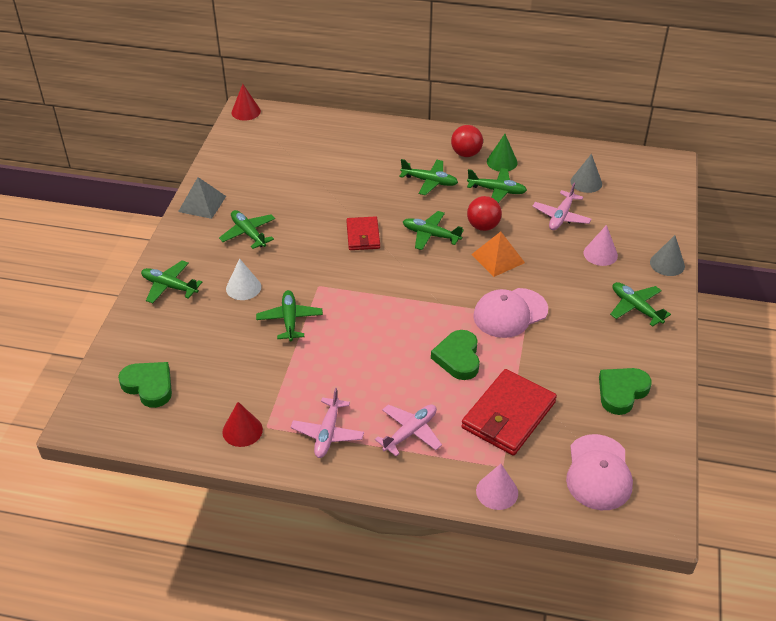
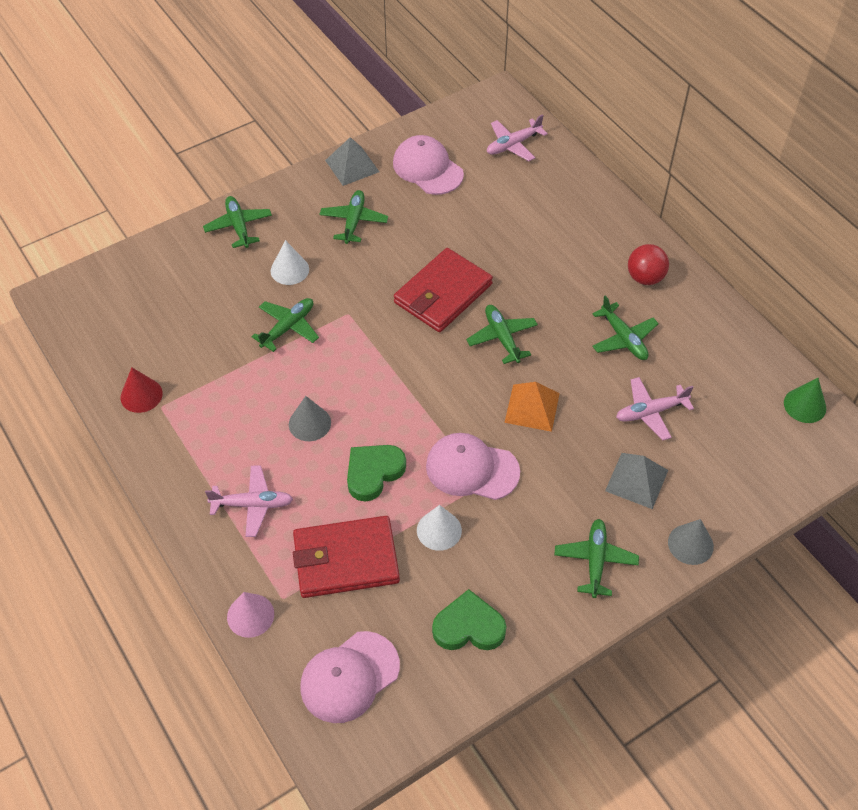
camera: 45 degrees right, 10 degrees up
(149, 386) = (126, 303): green heart -> none
(246, 112) = (497, 96): red cone -> none
(256, 175) = (427, 168): none -> pink cap
(327, 433) = (194, 451): pink plane -> pink plane (513, 145)
(363, 236) = (443, 294): red wallet -> red wallet, size x1.66
(430, 181) = (571, 282): green plane -> none
(483, 226) = (561, 365): red ball -> none
(502, 162) = (669, 311): green cone -> green cone (805, 405)
(537, 358) = (439, 530): none -> white cone
(586, 182) = (727, 396): grey cone -> grey cone (309, 423)
(600, 254) = (636, 480): pink cone -> grey pyramid

